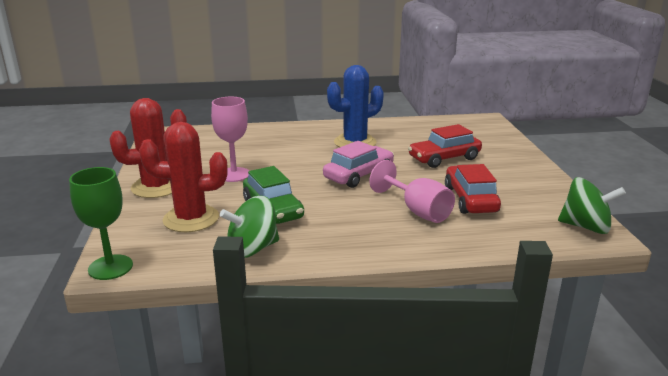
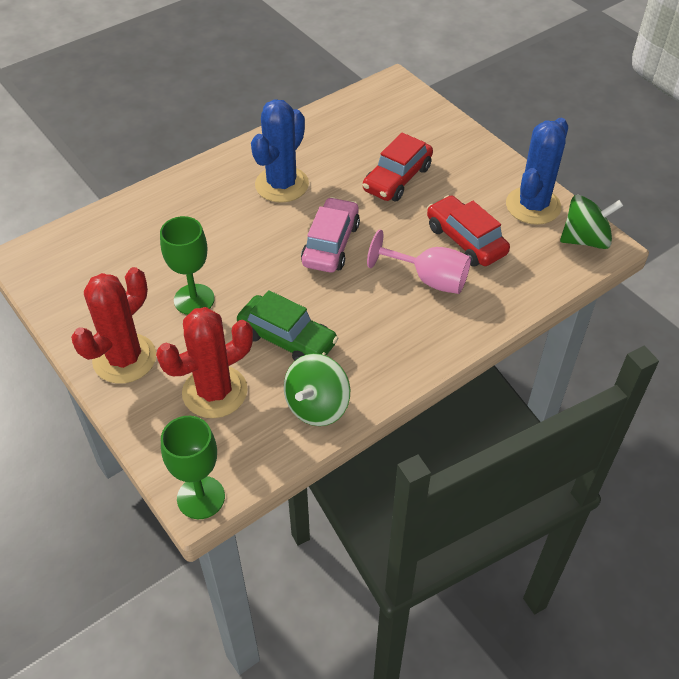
camera: 30 degrees left, 25 degrees up
(234, 175) = (194, 299): pink goblet -> green goblet
(550, 197) = (533, 206): none -> blue cactus

